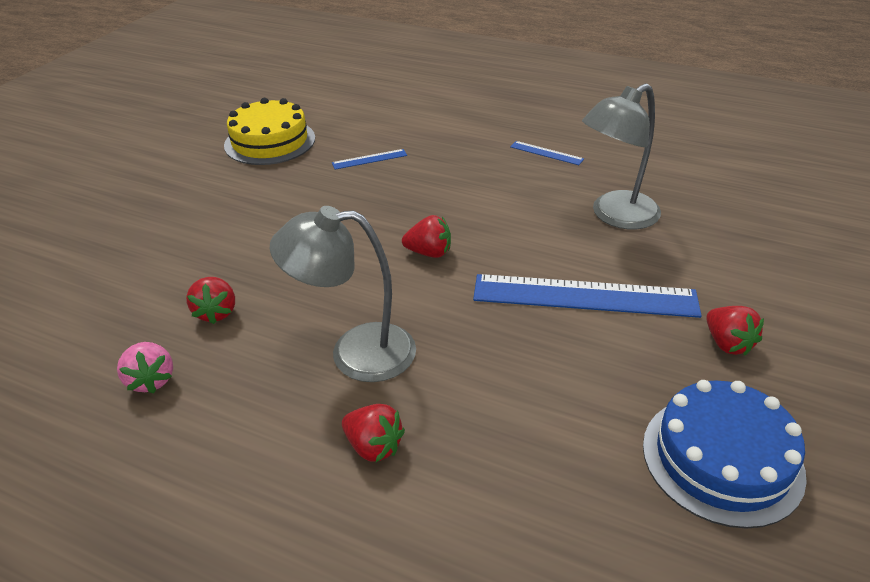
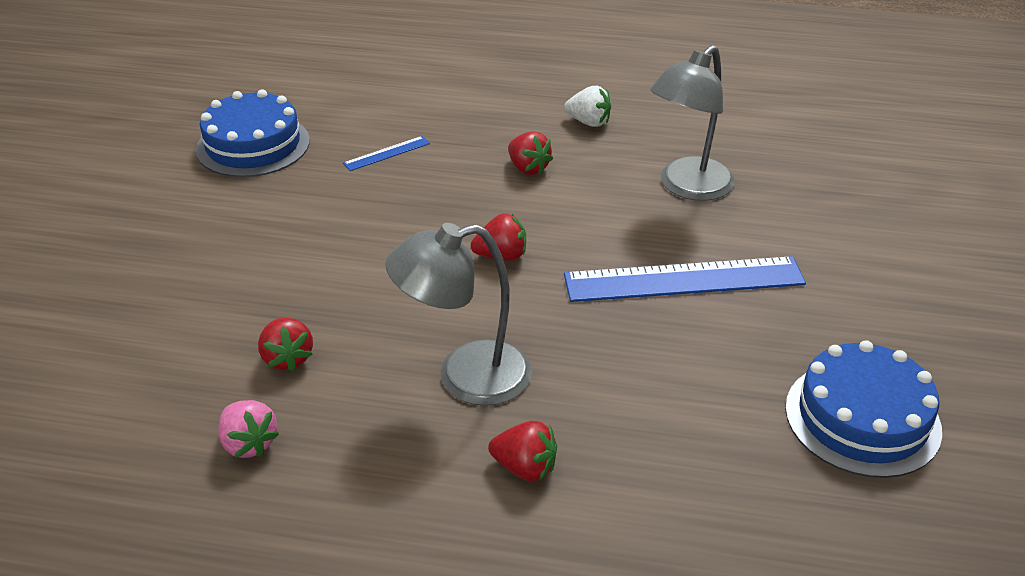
camera: 15 degrees left, 0 degrees up
(270, 141) = (253, 145): yellow cake -> blue cake
(546, 153) = (588, 122): blue ruler -> white strawberry
(727, 344) = (838, 307): red strawberry -> red strawberry (528, 168)

